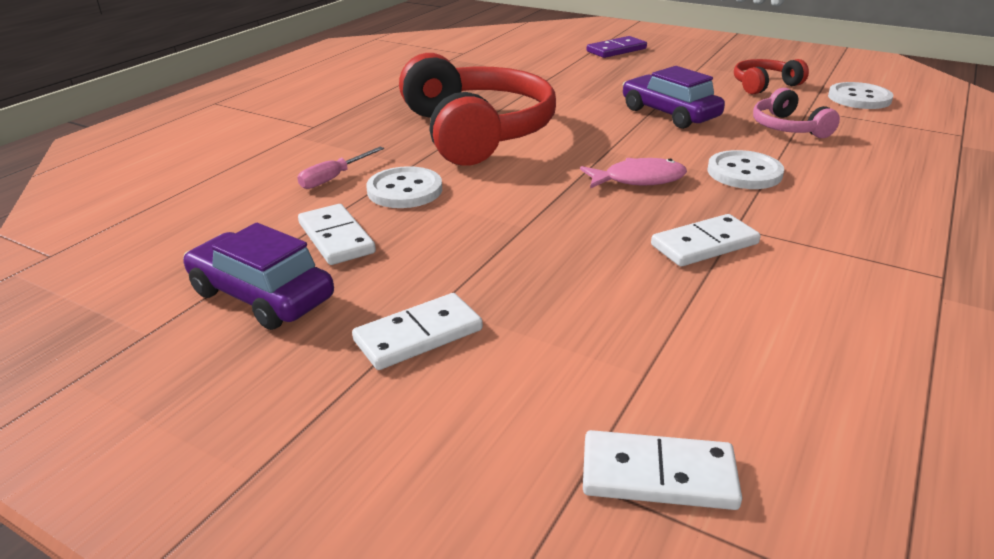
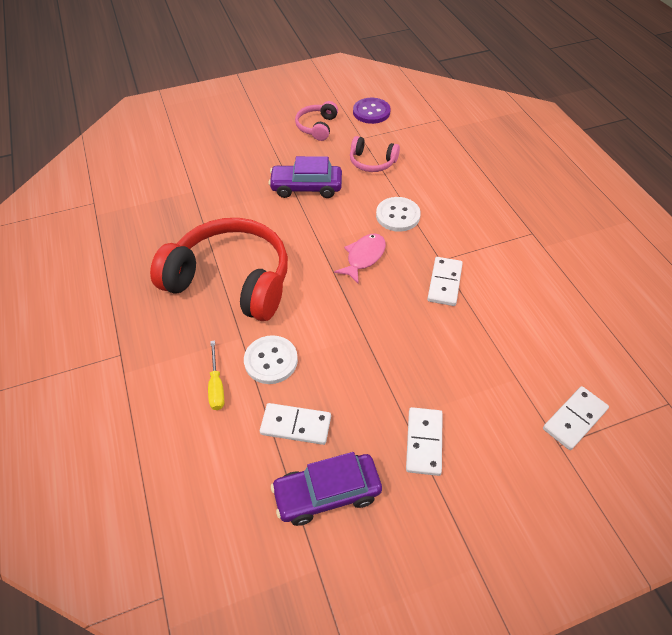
camera: 50 degrees left, 20 degrees up
(334, 178) = (216, 386): pink screwdriver -> yellow screwdriver
(616, 50) = (192, 137): purple domino -> none
(764, 85) = (317, 127): red headphones -> pink headphones
(859, 98) = (371, 112): white button -> purple button

